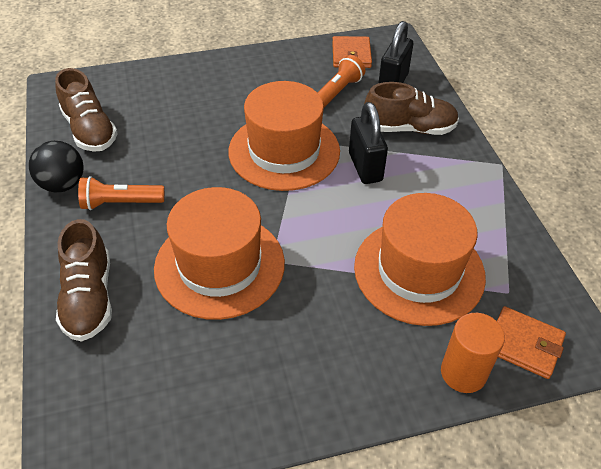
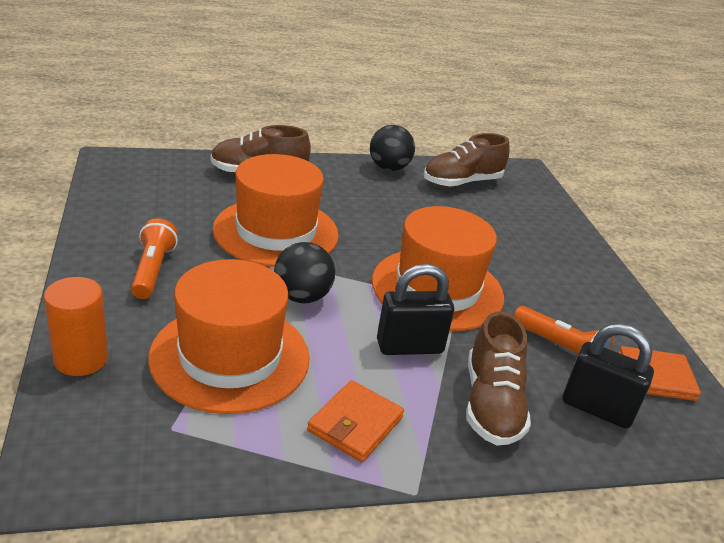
camera: 90 degrees right, 15 degrees down
(121, 203) = (363, 191): orange flashlight -> orange flashlight (153, 270)
(323, 234) = (302, 297): none -> black ball
(524, 344) = (90, 419): orange wallet -> orange wallet (355, 424)

